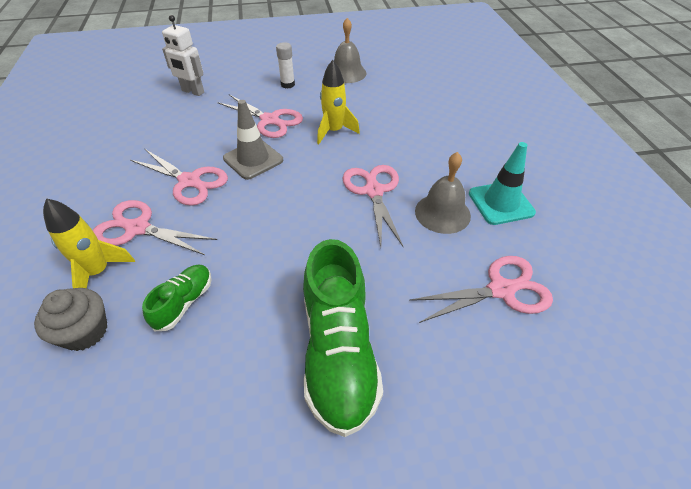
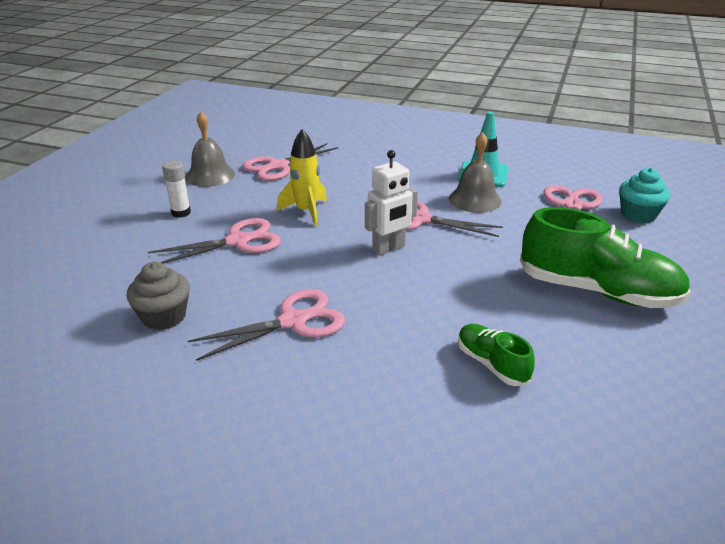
camera: 60 degrees left, 15 degrees down
(85, 331) = (492, 447): grey cupcake -> grey cupcake (164, 317)
(98, 272) = (399, 423): yellow rocket -> none
(138, 228) = (345, 378): pink scissors -> pink scissors (278, 166)
(193, 92) = (94, 279): white robot -> white robot (389, 248)
(253, 159) = (299, 269): grey traffic cone -> none
(541, 357) = (638, 214): none -> turquoise cupcake

